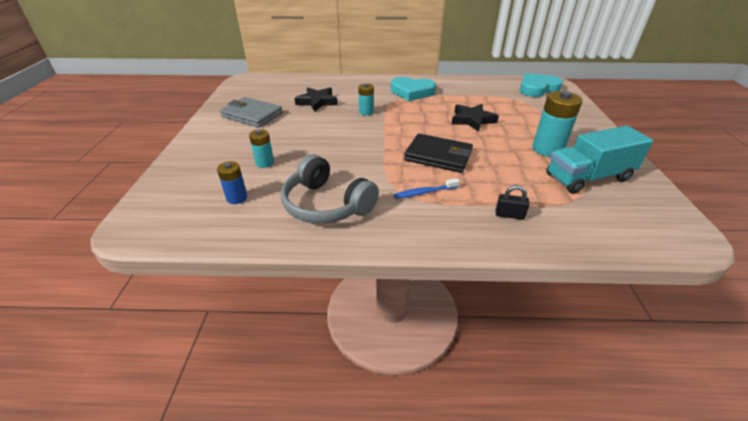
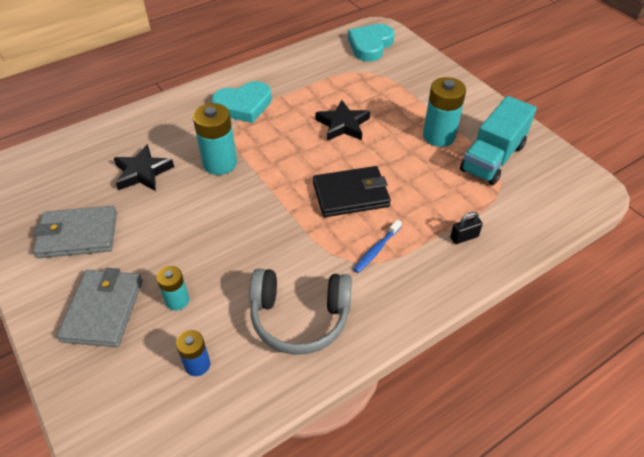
camera: 35 degrees left, 10 degrees up
(223, 150) = (103, 310): none -> grey wallet
(366, 112) = (220, 163): turquoise battery -> turquoise battery, size x1.75

